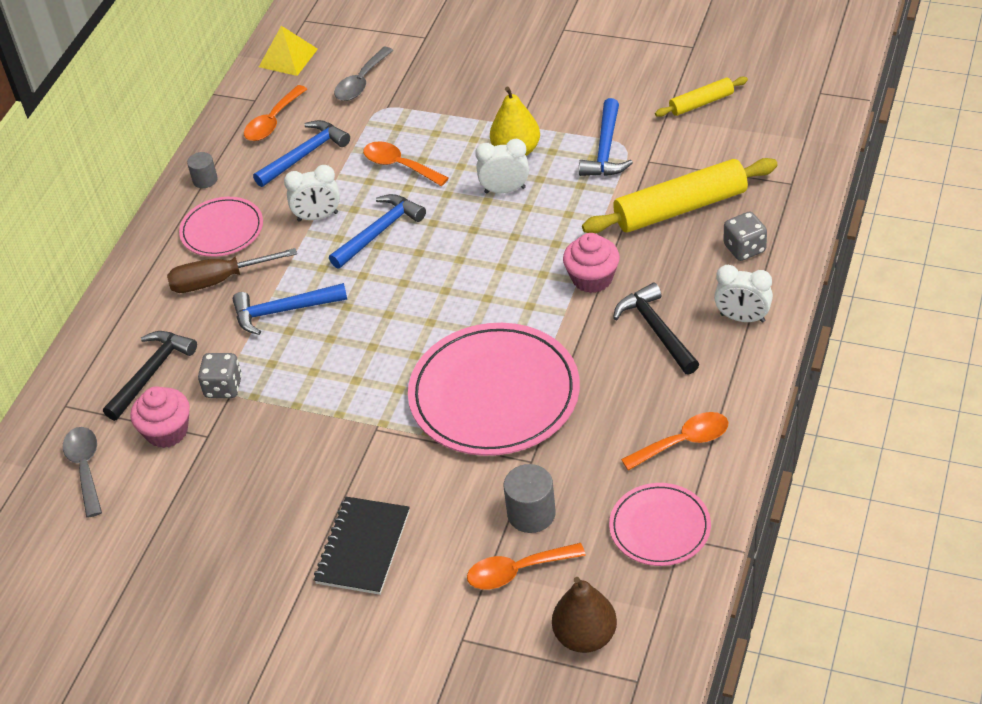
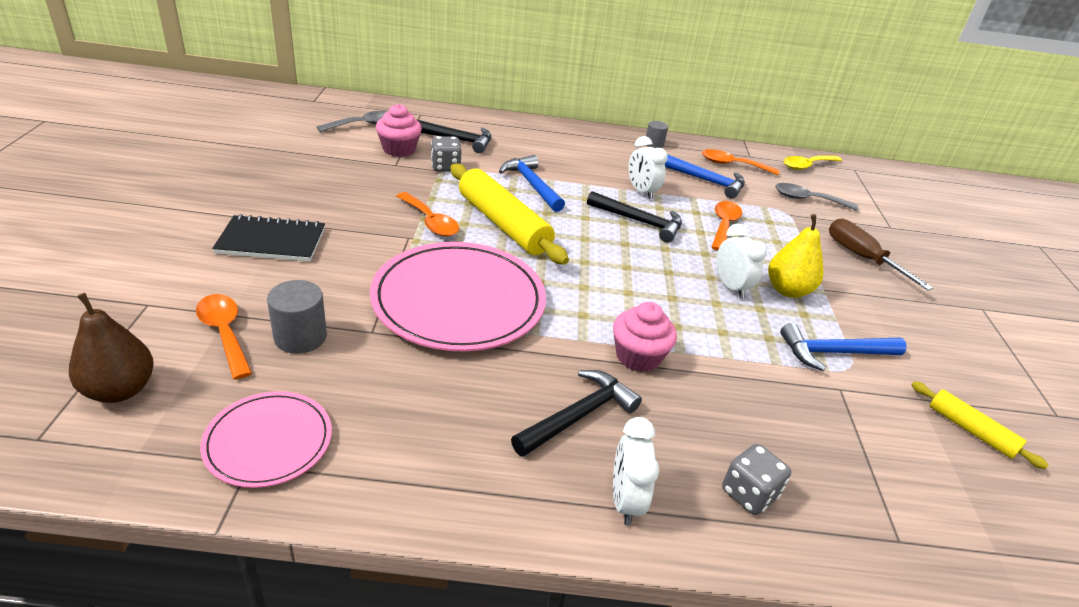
camera: 65 degrees right, 10 degrees down
(219, 280) = (554, 157): brown screwdriver -> brown screwdriver (862, 258)
(222, 230) = (606, 154): pink plate -> none
(288, 58) = (806, 166): yellow pyramid -> yellow spoon
(379, 232) = (639, 221): blue hammer -> black hammer
(680, 208) = (783, 423): yellow rolling pin -> yellow rolling pin (503, 224)
(684, 442) = (404, 454): orange spoon -> orange spoon (430, 222)

